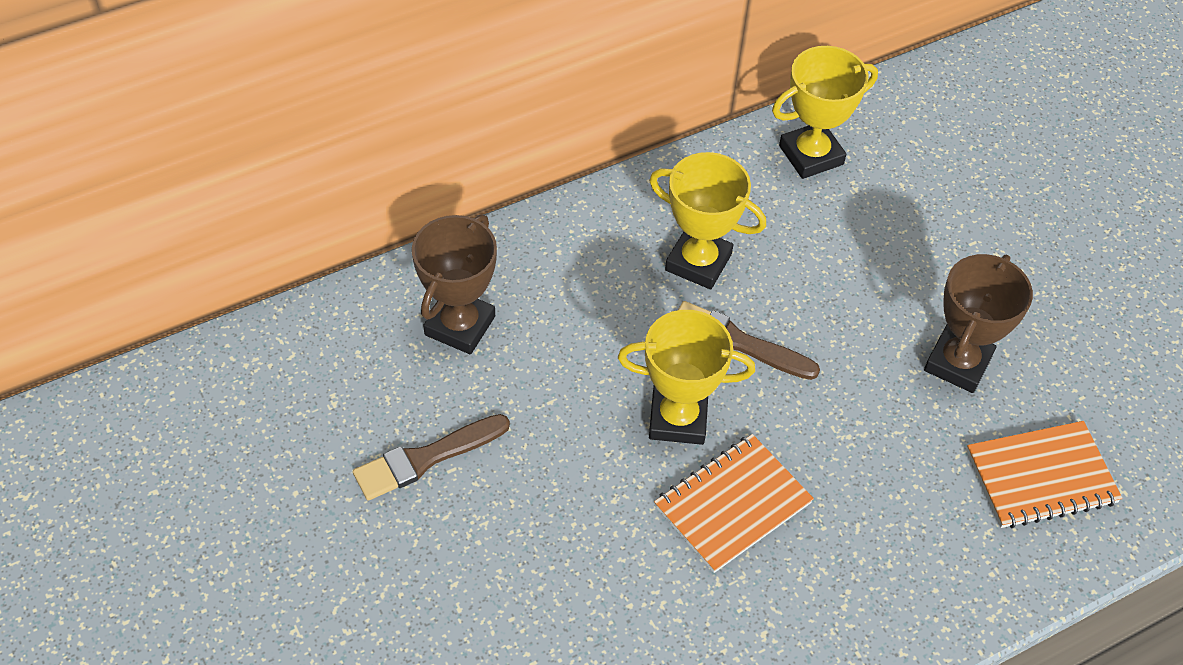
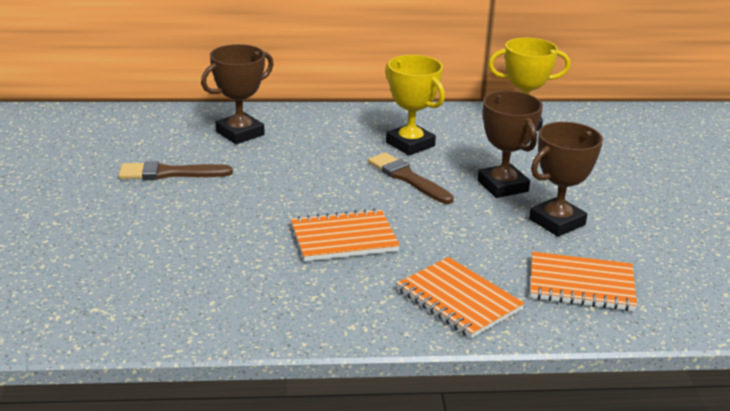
camera: 25 degrees right, 25 degrees down
(678, 419) = (340, 197): yellow trophy -> none
(859, 312) = (502, 186): none -> brown trophy
(926, 567) = (458, 300): none -> orange notebook

